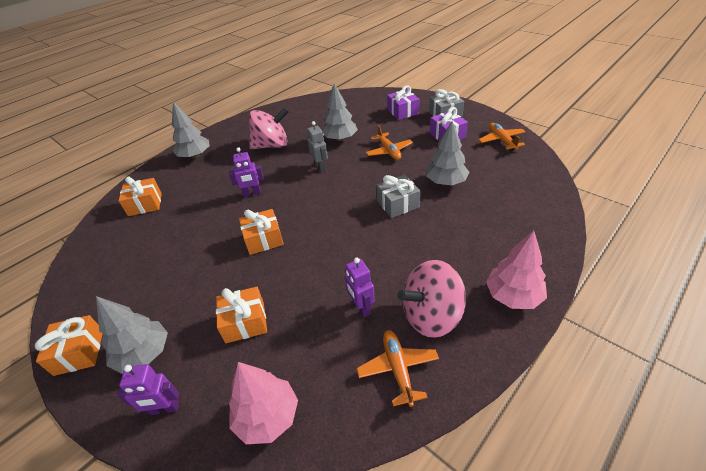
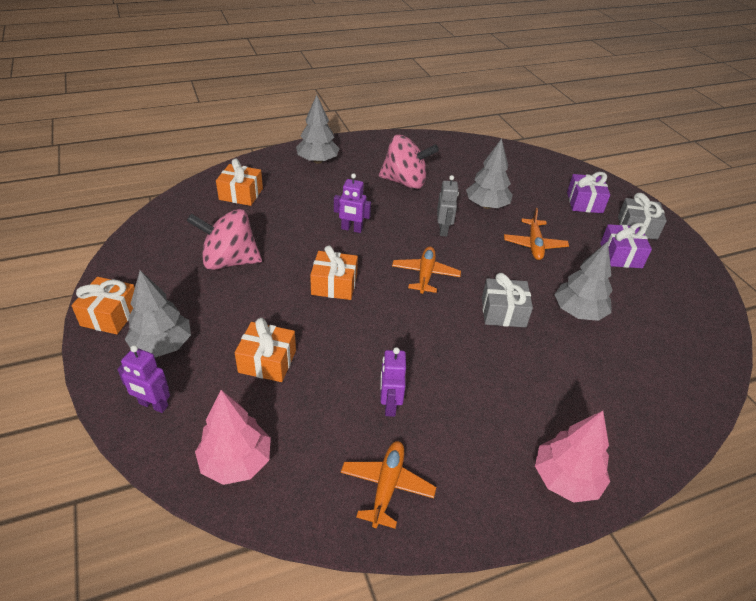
camera: 20 degrees right, 0 degrees up
(431, 316) = (458, 452): pink spinning top -> pink spinning top (229, 261)
(501, 140) = (688, 291): orange plane -> orange plane (425, 275)

